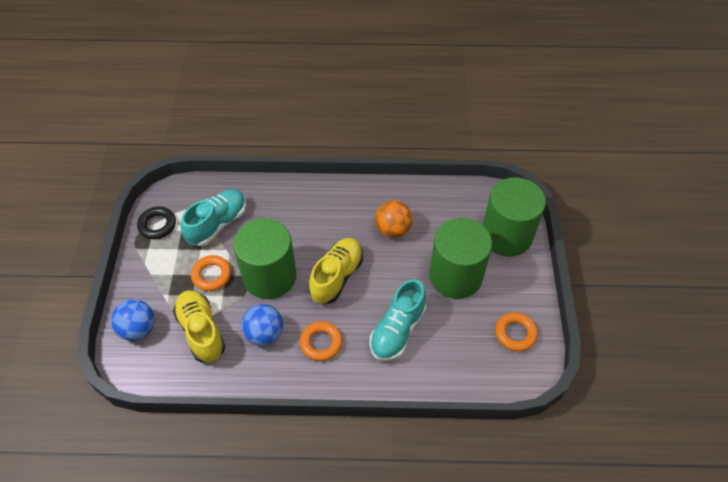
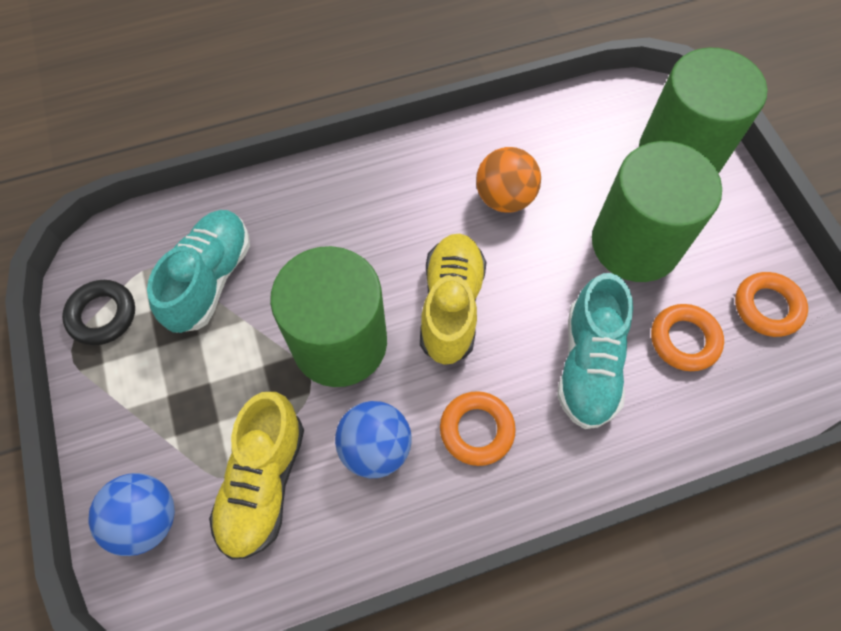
camera: 20 degrees left, 10 degrees up
(201, 331) = (263, 483): yellow shoe -> yellow shoe turned 120 degrees counterclockwise
(211, 275) = (238, 374): orange ring -> orange ring (684, 340)

